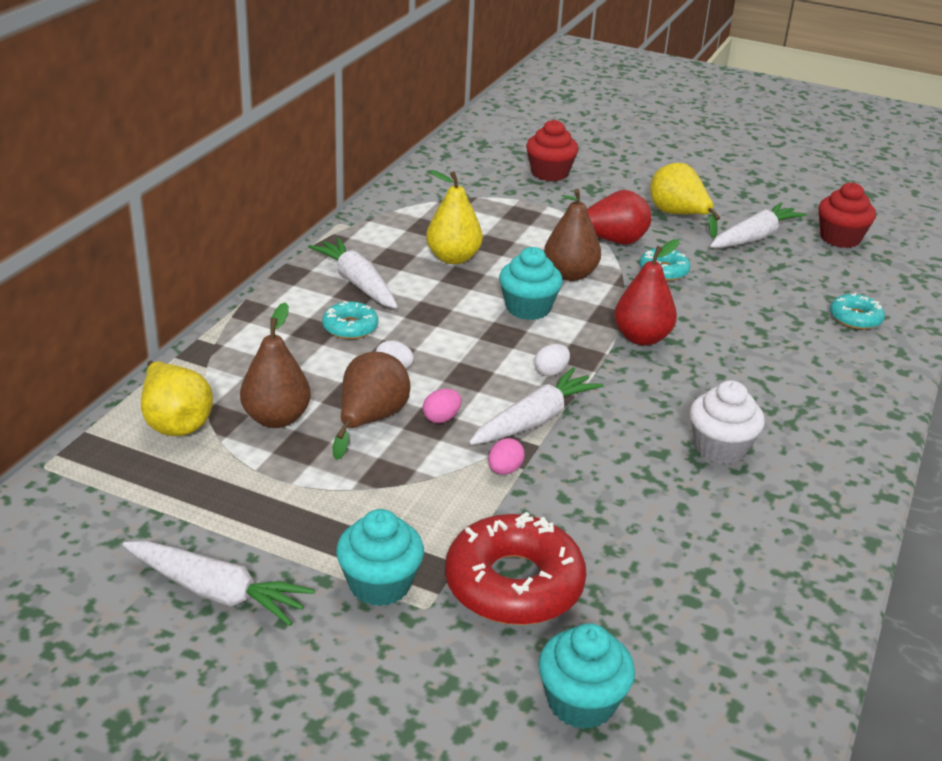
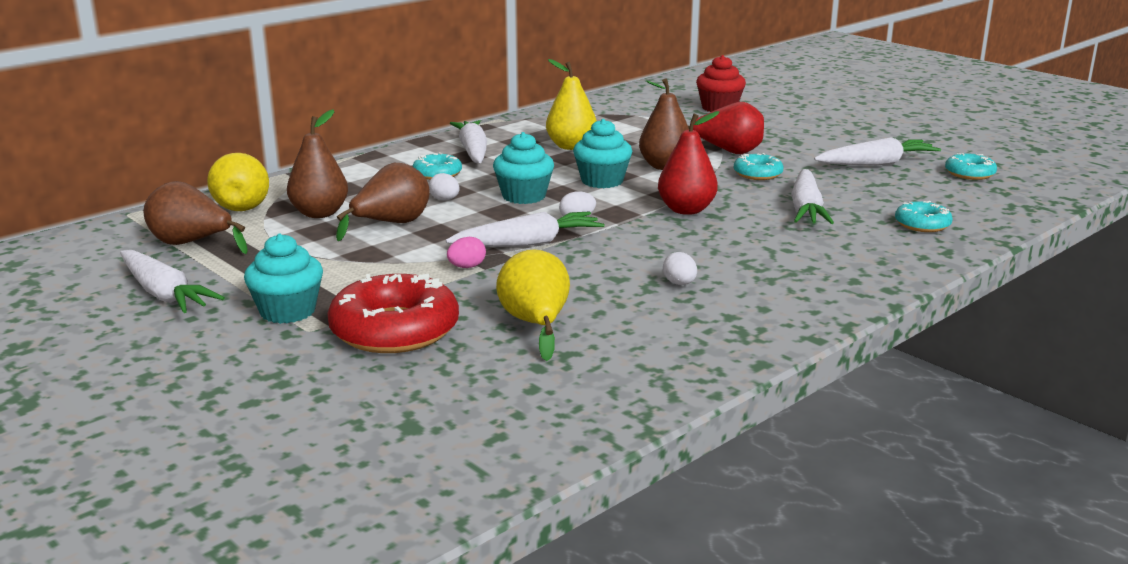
camera: 25 degrees right, 10 degrees down
(172, 501) = (191, 244): none -> brown pear
(441, 418) = (450, 231): pink egg -> none
(581, 702) = (366, 405): turquoise cupcake -> turquoise cupcake (524, 196)
(678, 215) = (814, 143): yellow pear -> yellow pear (536, 324)
(720, 448) = (679, 283): white cupcake -> white egg
(745, 315) = (806, 209): none -> white carrot
(840, 238) = (969, 173): red cupcake -> turquoise donut

